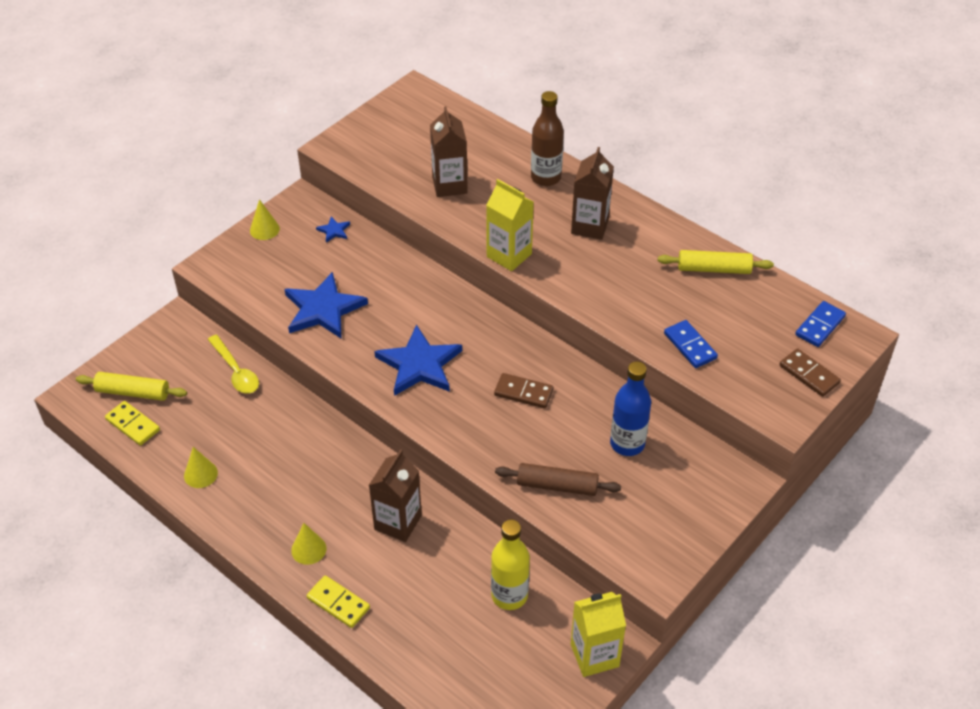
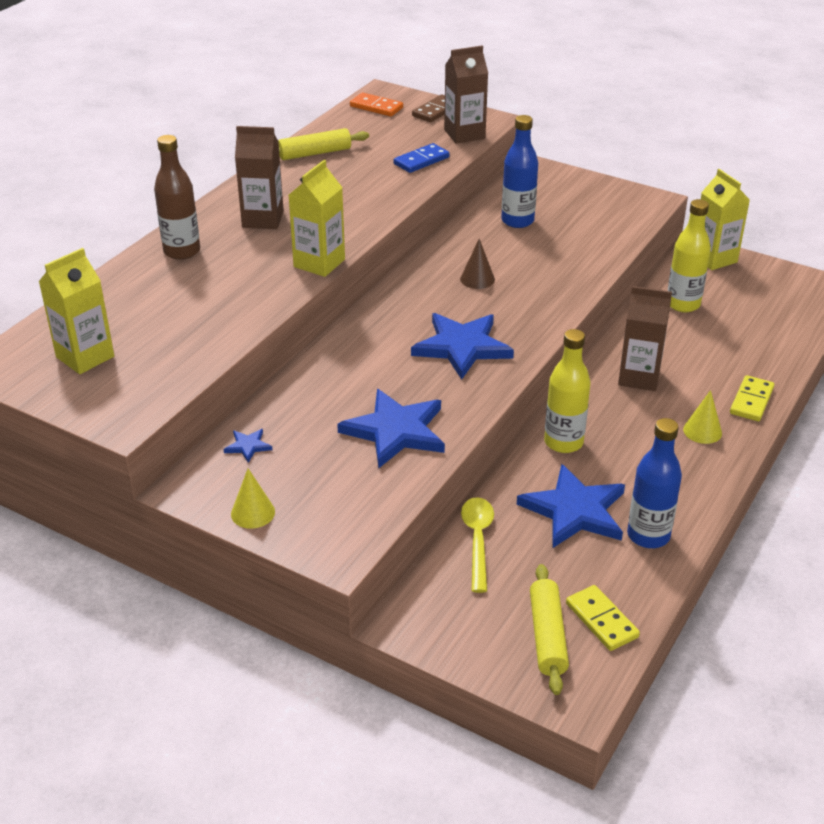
camera: 100 degrees left, 10 degrees down
(133, 425) = (601, 620): yellow domino -> yellow domino turned 60 degrees counterclockwise
(200, 474) = (648, 535): yellow cone -> blue bottle
(236, 371) = (478, 541): yellow spoon -> yellow spoon turned 45 degrees counterclockwise
(244, 434) = (574, 510): none -> blue star
(326, 445) = (563, 442): none -> yellow bottle
(413, 129) = (85, 357): none -> yellow carton
(449, 185) = (200, 315): brown carton -> brown carton (464, 134)
(523, 393) = (477, 279): brown domino -> brown cone
(557, 485) = (583, 252): brown rolling pin -> none
(714, 269) = (315, 153): yellow rolling pin -> yellow rolling pin turned 75 degrees clockwise
(820, 326) = (376, 107): blue domino -> orange domino

